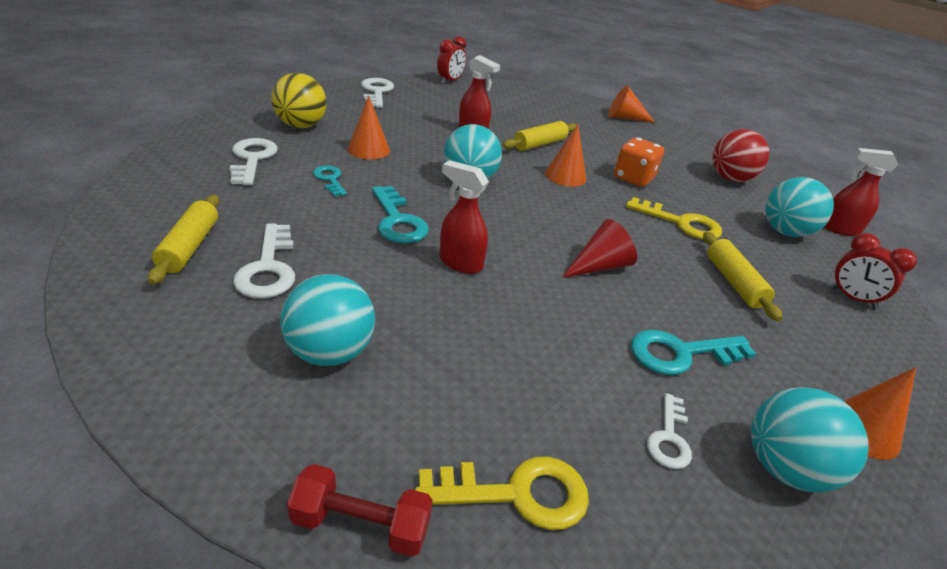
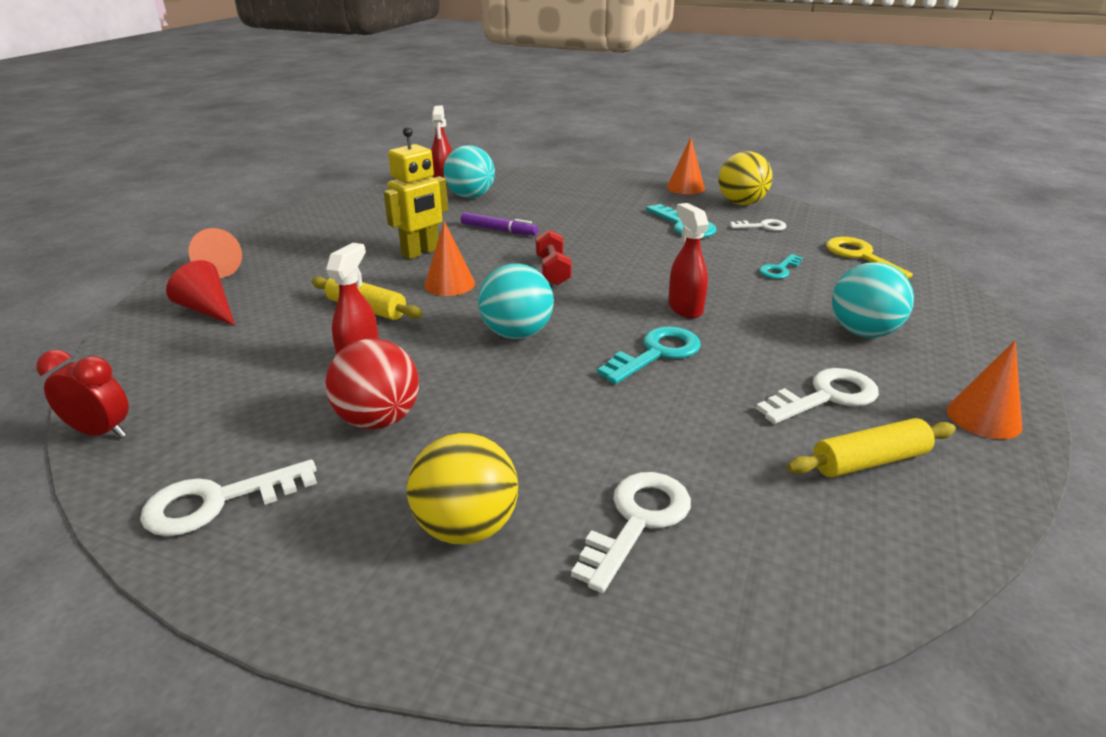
camera: 105 degrees left, 5 degrees down
(252, 159) = (637, 521): white key -> white key turned 150 degrees clockwise
(330, 179) = (619, 426): turquoise key -> turquoise key (779, 270)
(361, 524) = (943, 289): red dumbbell -> red dumbbell (553, 271)
(368, 150) = (500, 425): orange cone -> orange cone (983, 418)
(460, 263) = (685, 308): red spray bottle -> red spray bottle turned 150 degrees clockwise
(599, 266) = (613, 255): red cone -> red cone (208, 310)
(633, 178) = (421, 252): orange dice -> yellow robot
(681, 223) = (498, 230): yellow key -> purple marker
(730, 178) = (377, 213): red ball -> red ball (378, 420)
(733, 282) = (574, 212): yellow rolling pin -> none
(784, 468) = (741, 203): turquoise ball -> yellow ball
(852, 298) = (550, 182): red clock -> none

